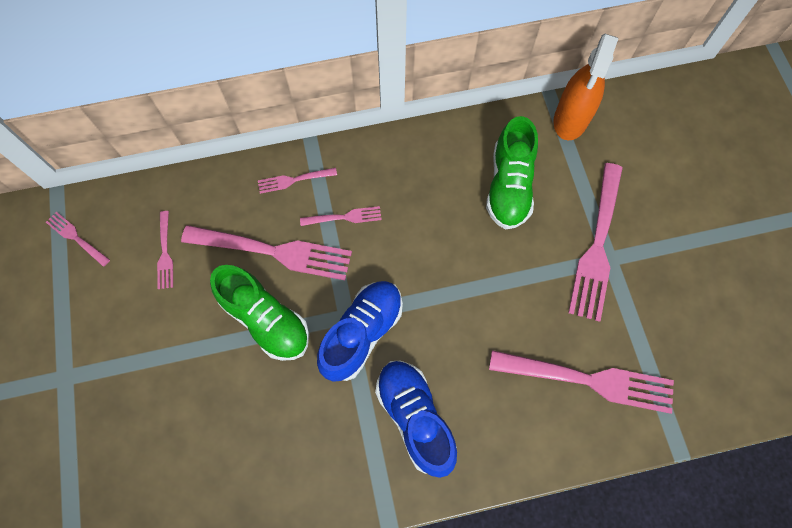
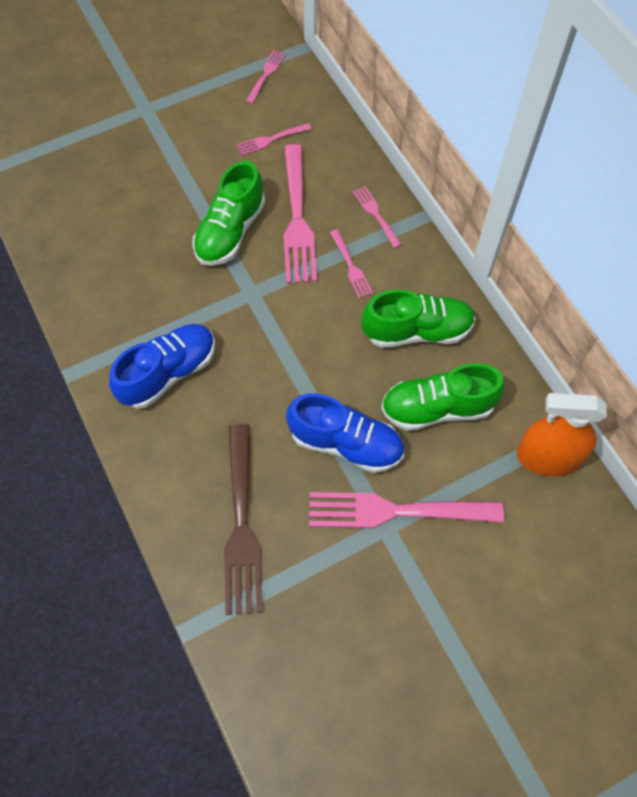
camera: 75 degrees right, 5 degrees down
(362, 333) = (237, 310): blue shoe -> blue shoe (346, 443)
(429, 181) = (417, 331): none -> green shoe
(587, 380) = (241, 524): pink fork -> brown fork

